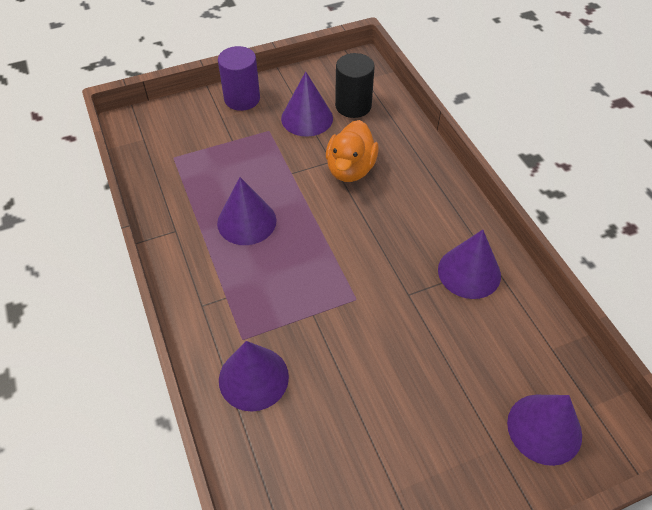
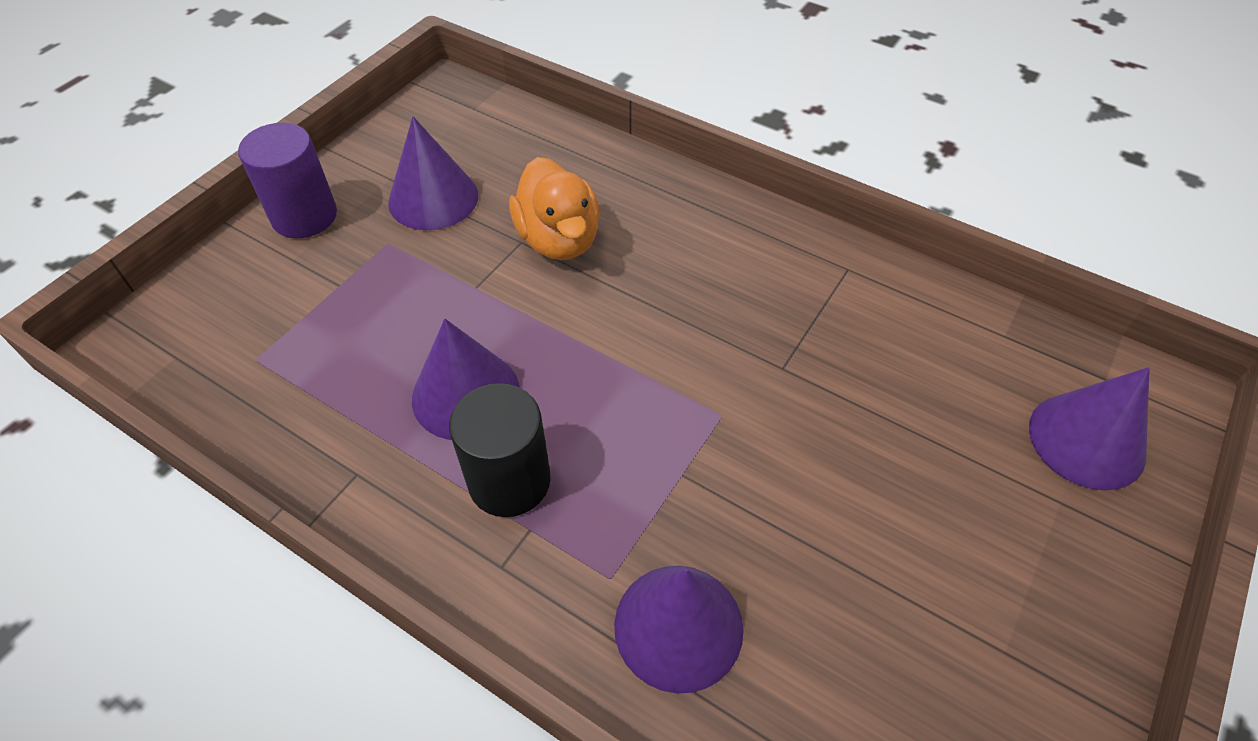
camera: 35 degrees left, 0 degrees up
(353, 106) = (488, 152): black cylinder -> black cylinder (509, 481)
(469, 272) = (830, 295): purple cone -> none

